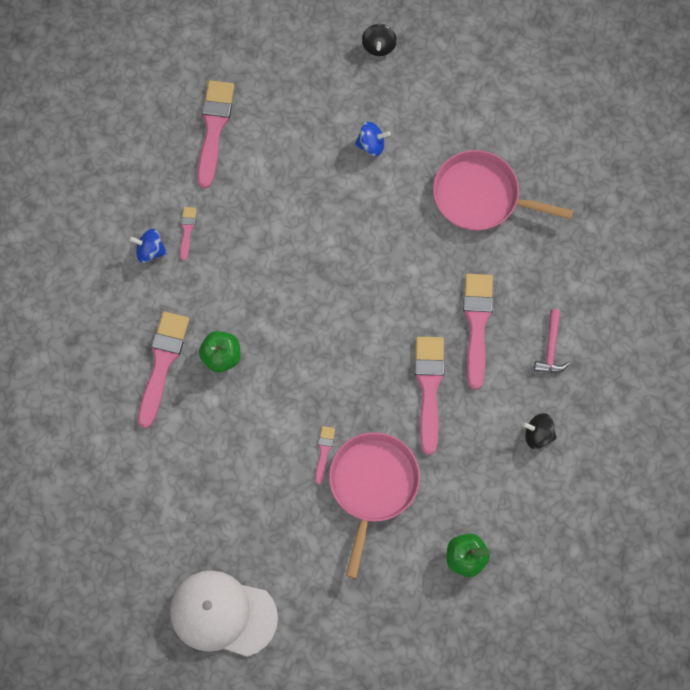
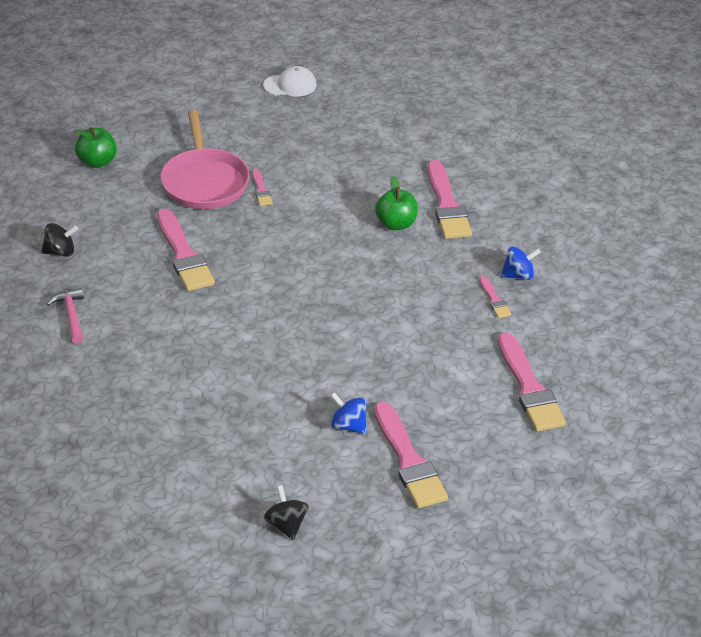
camera: 155 degrees right, 30 degrees down
(223, 614) = (290, 85): white cap -> white cap, size x0.55
(371, 145) = (348, 426): blue spinning top -> blue spinning top turned 60 degrees clockwise
(379, 46) = (396, 524): black spinning top -> black spinning top (286, 525)
(477, 324) = (157, 312): pink brush -> pink brush (409, 461)
(481, 196) = (200, 416): pink pan -> none

